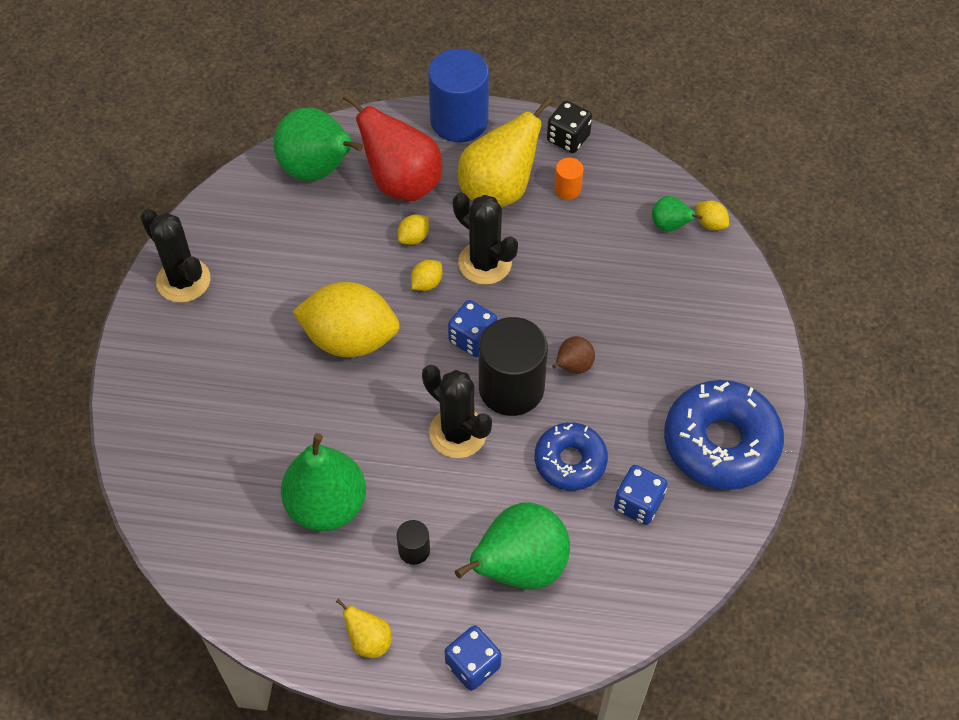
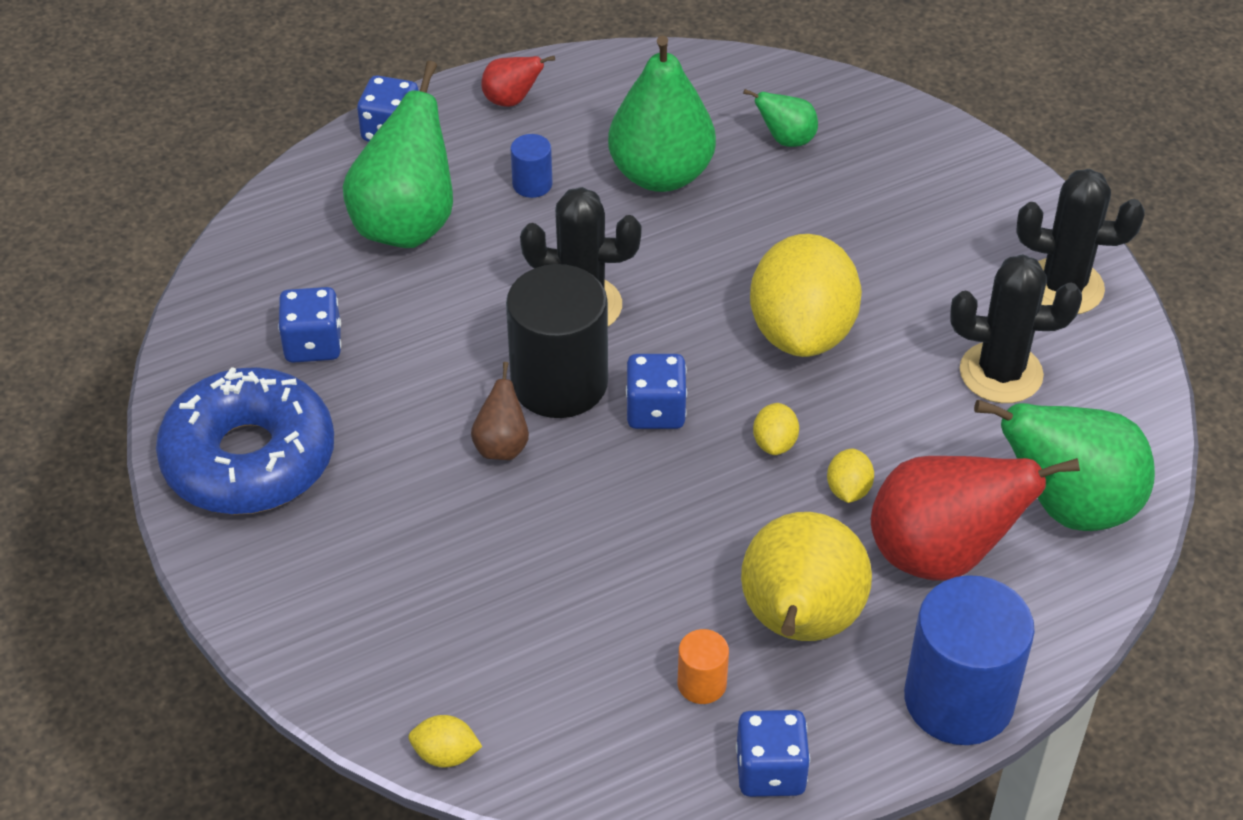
camera: 145 degrees right, 10 degrees down
(350, 339) = (802, 332): yellow lemon -> yellow lemon turned 60 degrees counterclockwise
(369, 640) = (511, 100): yellow pear -> red pear
(414, 550) = (532, 184): black cylinder -> blue cylinder
(485, 263) = (724, 510): black cactus -> black cactus (1001, 373)
(568, 138) = (770, 771): black dice -> blue dice
(570, 461) = (425, 345): blue donut -> none
(670, 226) = (505, 714): green pear -> green pear (786, 140)

